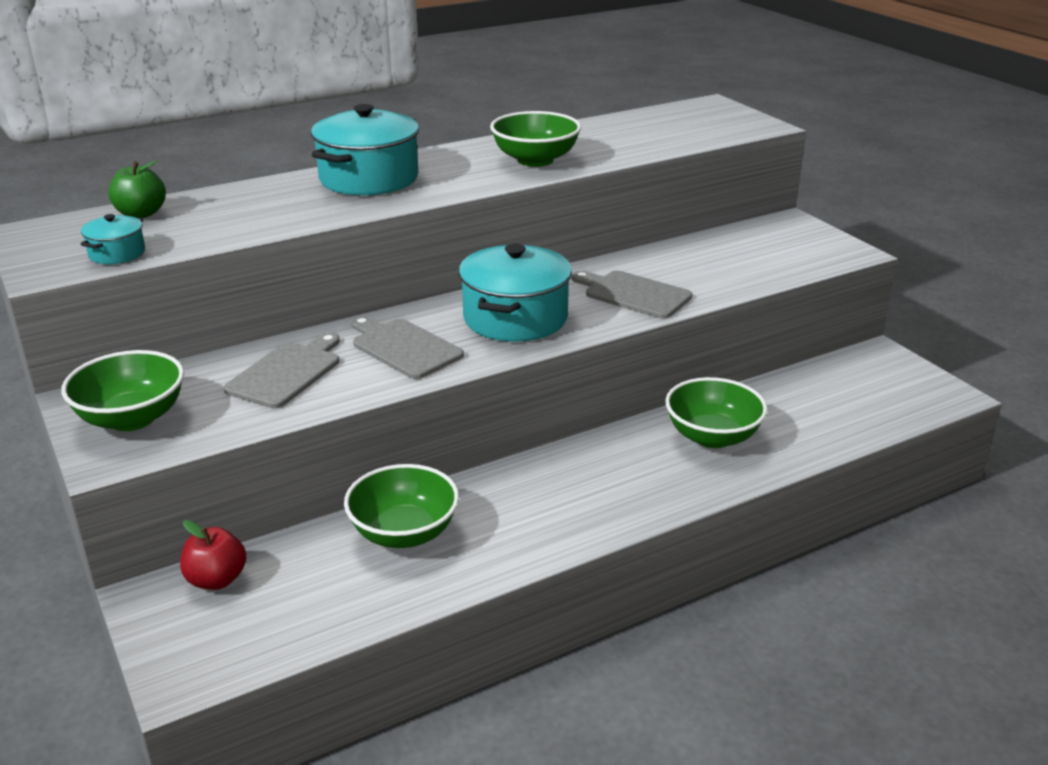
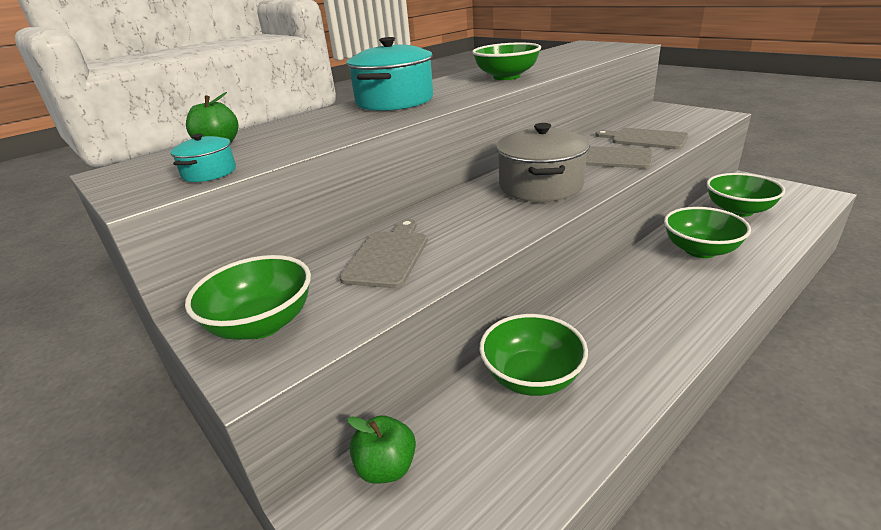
camera: 10 degrees left, 0 degrees up
(216, 579) = (386, 467): red apple -> green apple
(404, 347) = (473, 220): grey cutting board -> grey cutting board (645, 139)
(515, 318) = (540, 186): turquoise pot -> grey pot
(816, 394) = (738, 210): none -> green bowl

